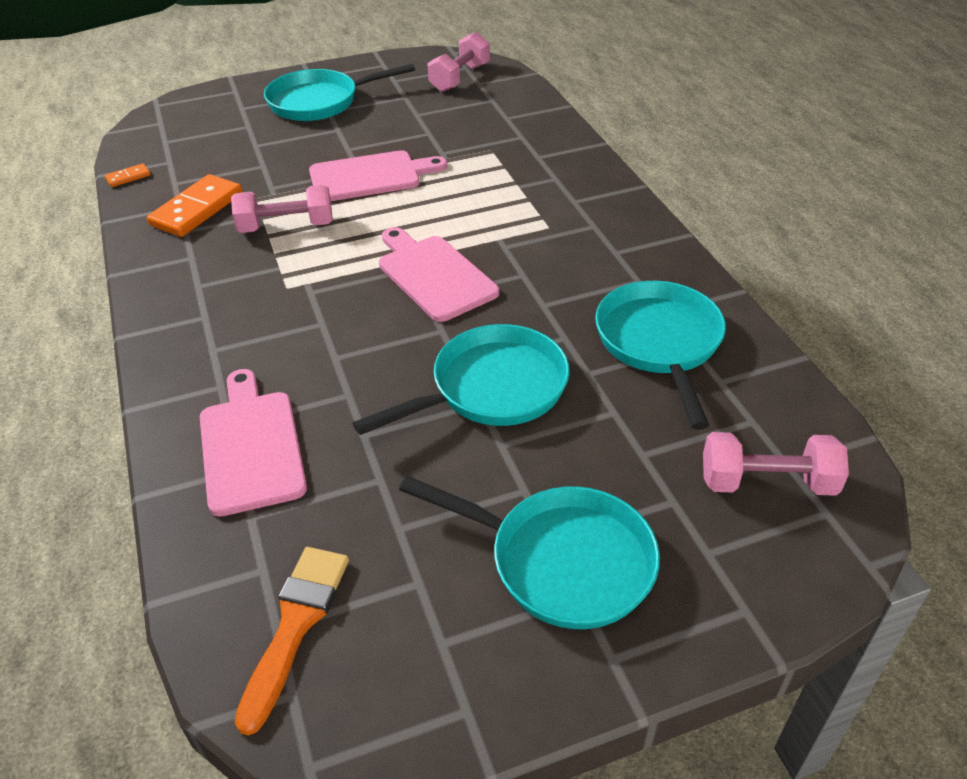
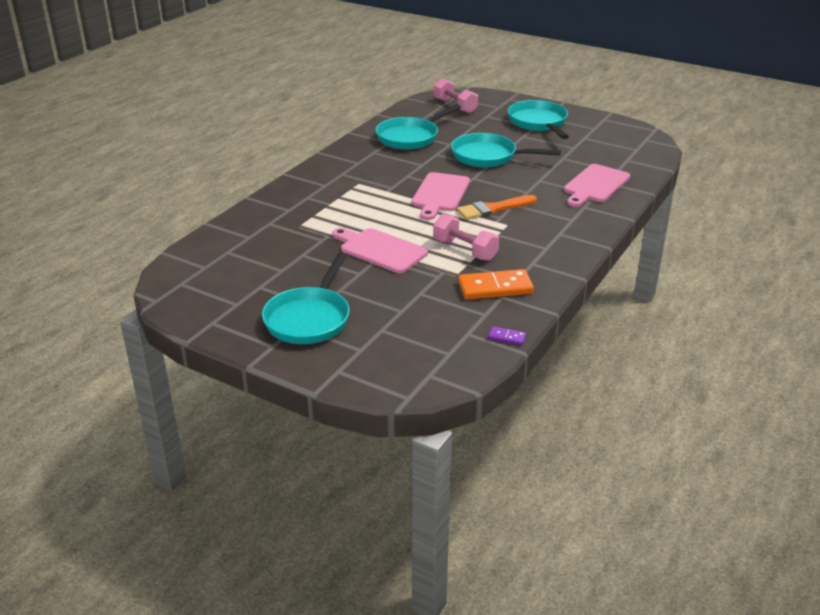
camera: 130 degrees left, 10 degrees down
(128, 177) = (507, 337): orange domino -> purple domino
(295, 625) = (630, 147): orange brush -> orange brush (493, 209)
(319, 102) = (309, 318): turquoise pan -> turquoise pan turned 75 degrees clockwise
(460, 78) = (203, 278): pink dumbbell -> none

